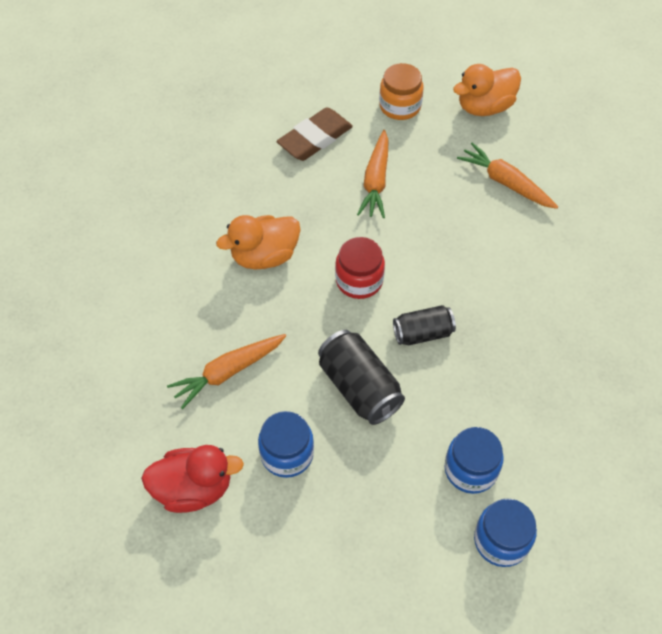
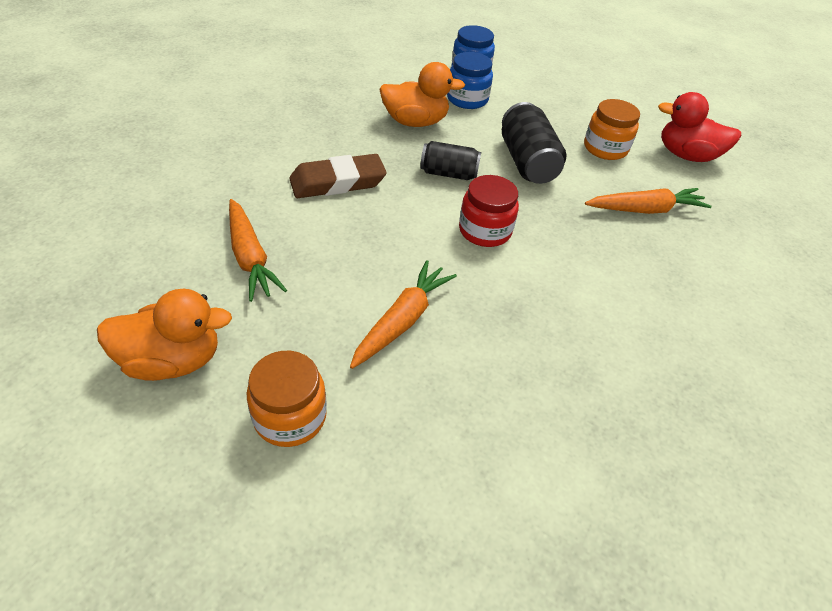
camera: 160 degrees left, 10 degrees down
(264, 256) = (581, 290): orange duck -> orange duck (415, 122)
(287, 454) = (605, 148): blue jar -> orange jar
(315, 138) = (452, 417): brown eraser -> brown eraser (338, 182)

